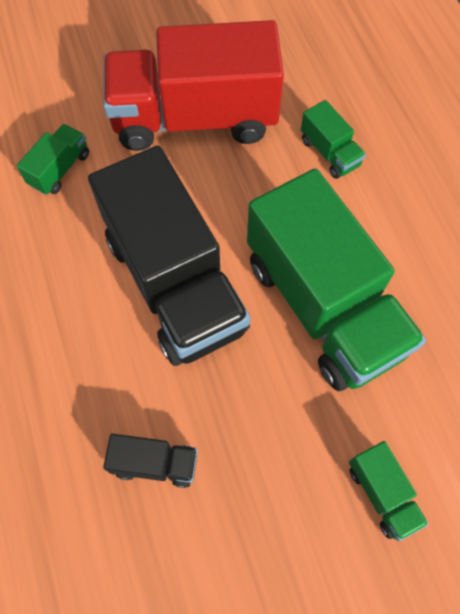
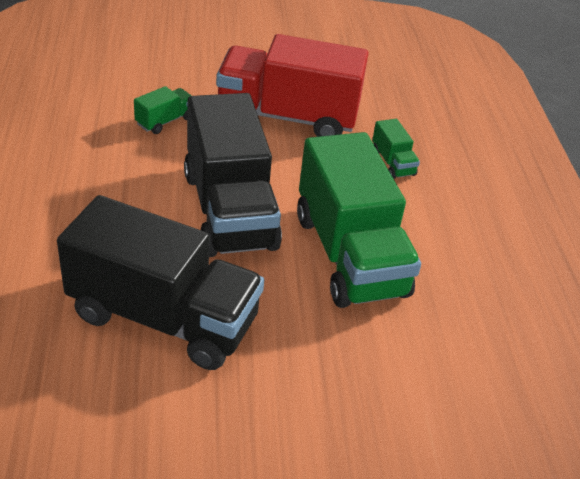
camera: 10 degrees right, 25 degrees down
(155, 463) = (163, 318): black truck -> black truck, size x2.42
(382, 493) = (355, 390): green truck -> none

